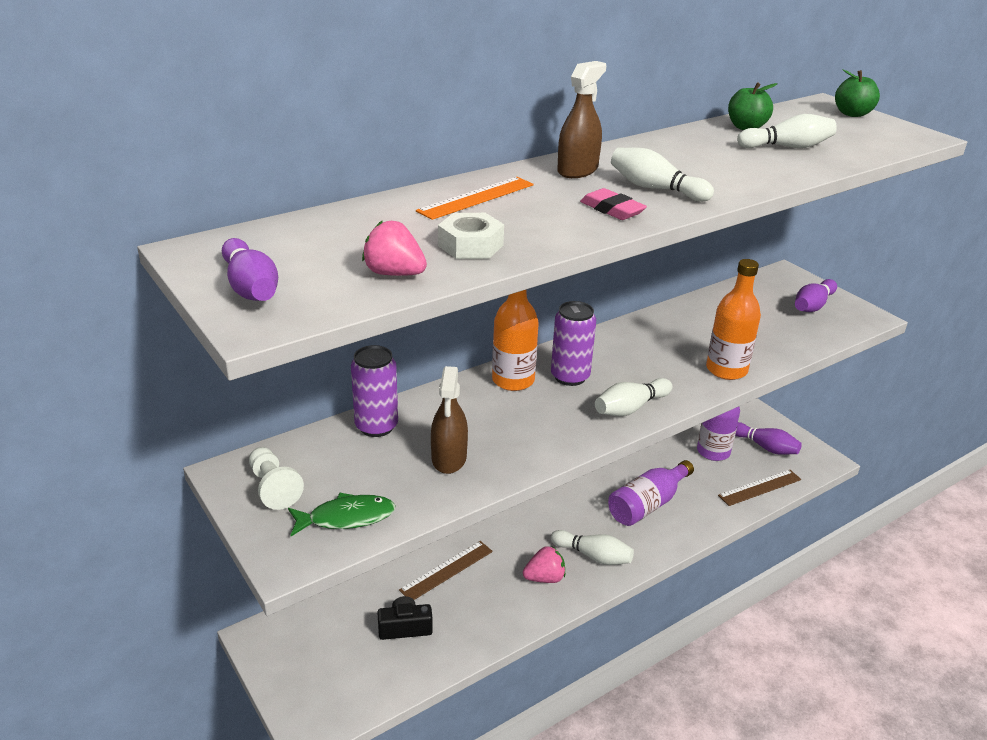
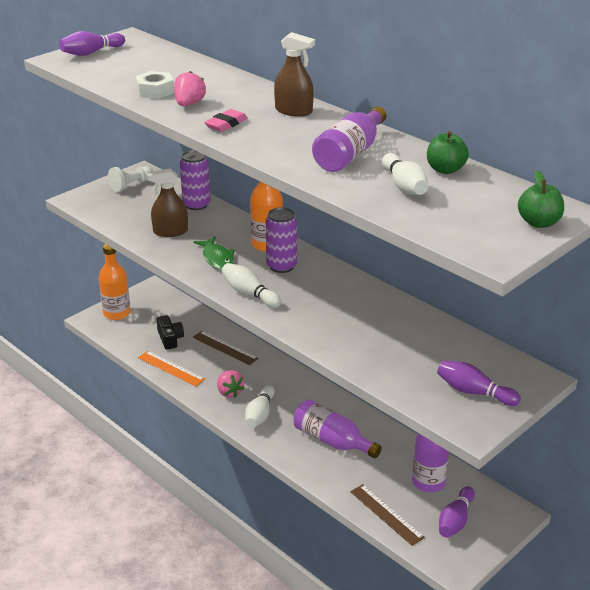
camera: 80 degrees right, 0 degrees up
(346, 518) = (109, 209): green fish -> green fish (217, 259)
(394, 274) = (114, 78): pink strawberry -> pink strawberry (189, 104)
(476, 198) = (227, 86): orange ruler -> orange ruler (171, 368)
(655, 189) = (272, 136): white bowling pin -> none
(709, 158) = (350, 154): none -> purple bottle
(726, 370) = (323, 337): orange bottle -> orange bottle (117, 313)

